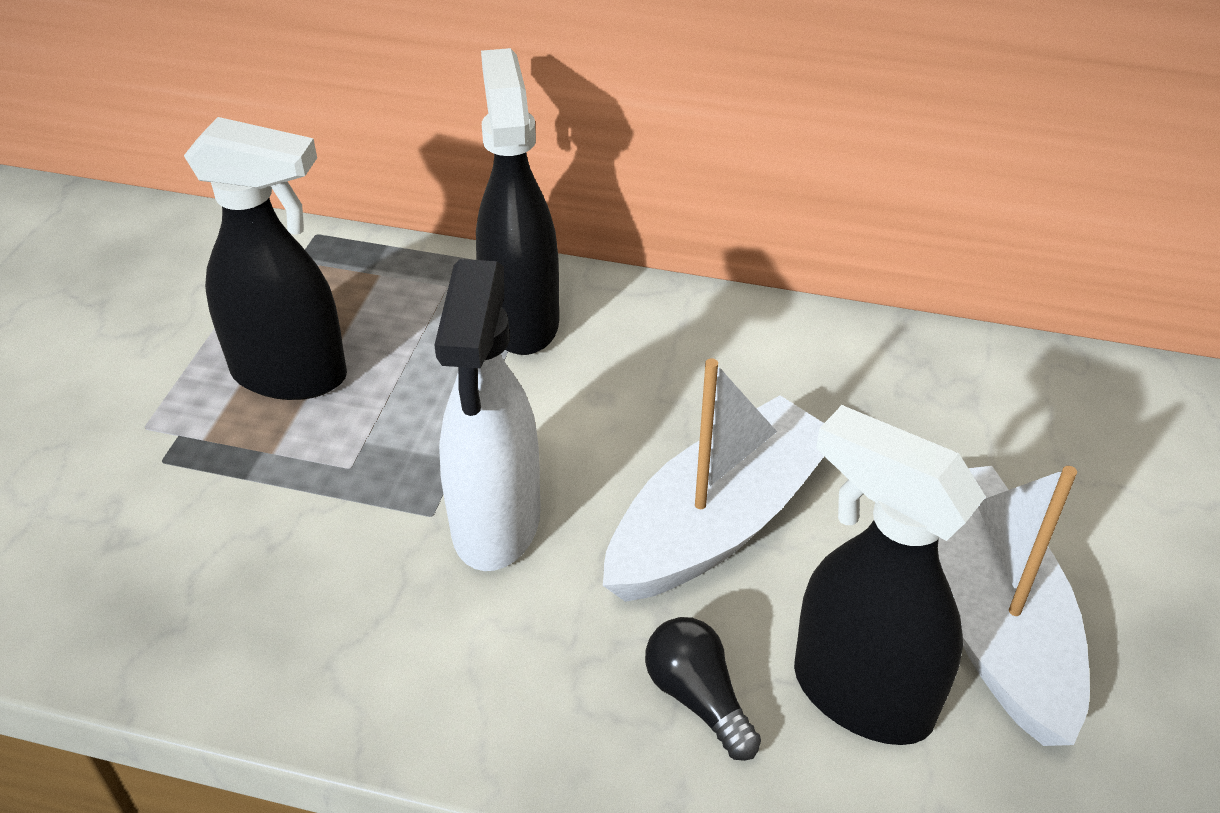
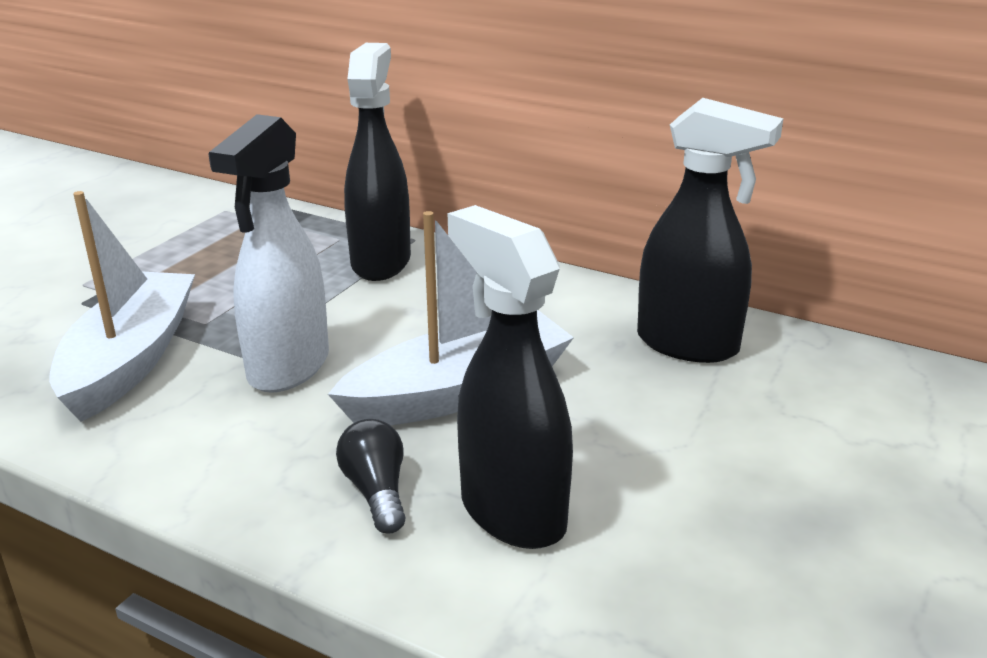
camera: 15 degrees right, 15 degrees down
(291, 375) = (199, 270): black spray bottle -> black spray bottle (689, 345)
(989, 616) = (652, 482): white boat -> white boat (131, 360)

